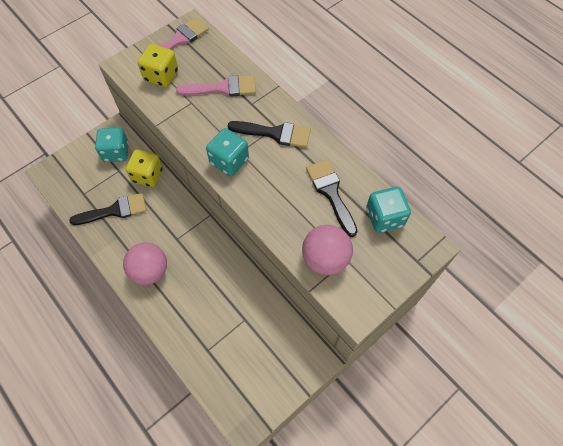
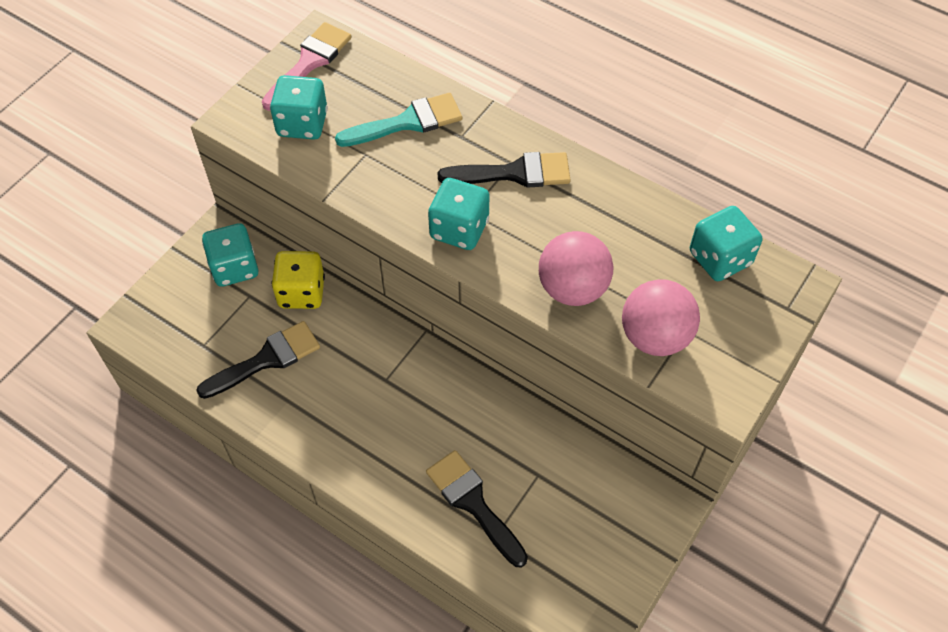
camera: 15 degrees left, 5 degrees down
(150, 271) = (360, 439): pink ball -> pink ball (572, 288)
(161, 76) = (302, 124): yellow dice -> turquoise dice
(222, 88) = (407, 122): pink brush -> turquoise brush
(331, 193) = (629, 241): black brush -> black brush (473, 503)

